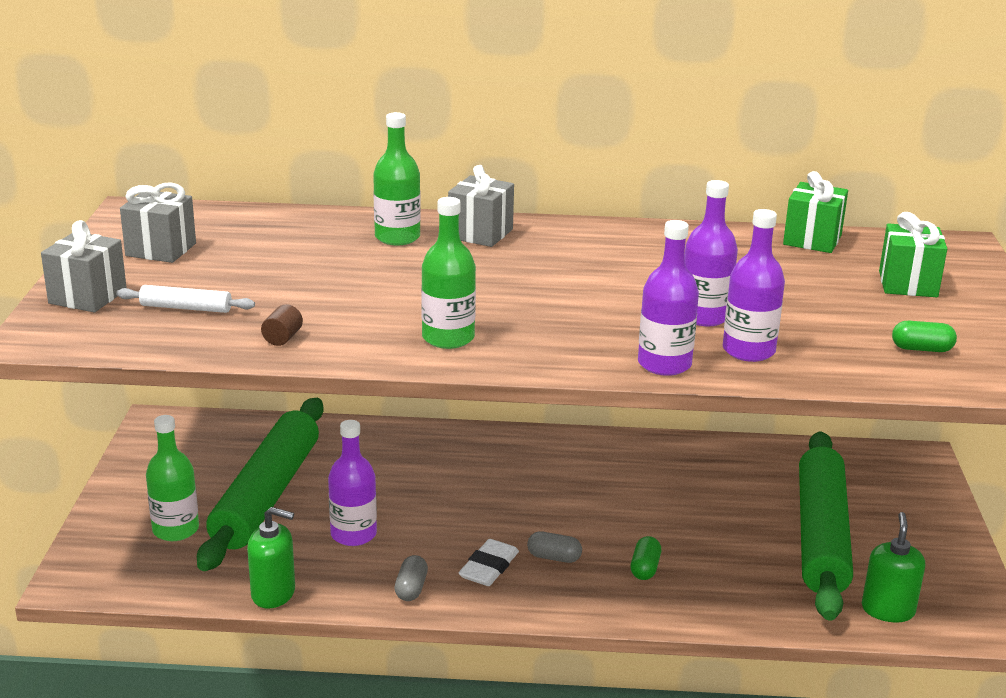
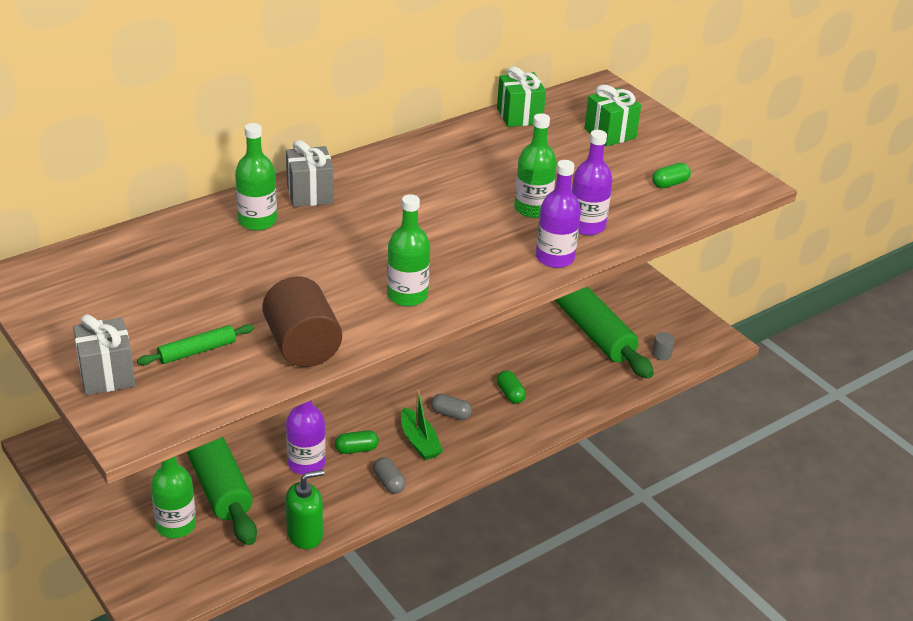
camera: 40 degrees left, 10 degrees up
(161, 250) = (96, 307): grey gift -> none
(186, 308) = (197, 351): white rolling pin -> green rolling pin
(282, 338) = (302, 345): brown cylinder -> brown cylinder, size x2.49
(417, 545) = (356, 449): none -> green capsule
(489, 567) = (419, 442): white eraser -> green boat
(554, 557) = (450, 414): grey capsule -> grey capsule turned 45 degrees clockwise
(704, 316) = (532, 209): purple bottle -> green bottle
(888, 610) = (661, 354): green soap dispenser -> grey cylinder

